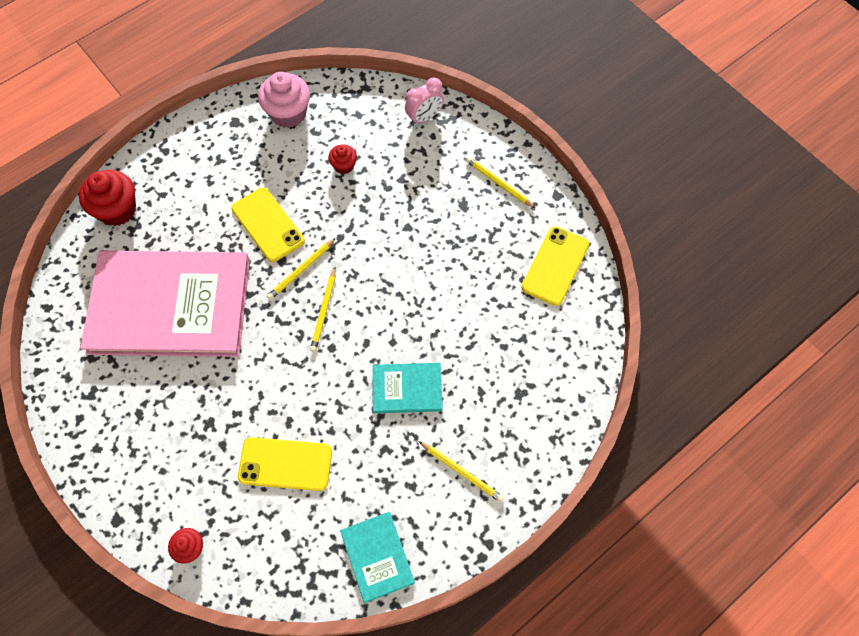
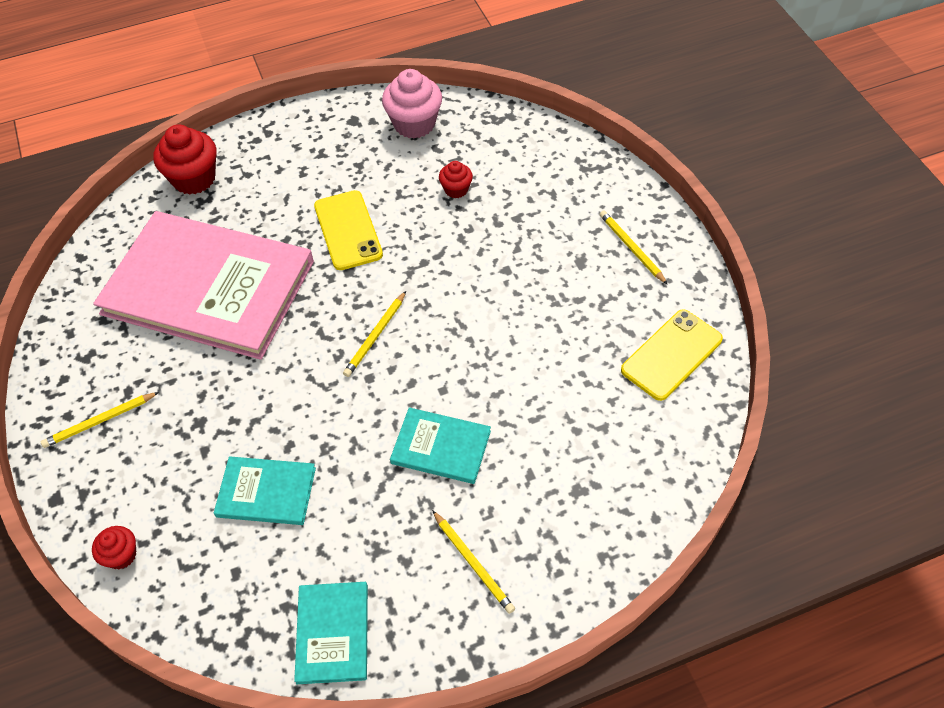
camera: 20 degrees right, 10 degrees down
(285, 464) = (266, 492): yellow phone -> turquoise book
(301, 270) = (366, 286): yellow pencil -> yellow pencil (100, 421)
(424, 117) = (567, 160): pink clock -> none

